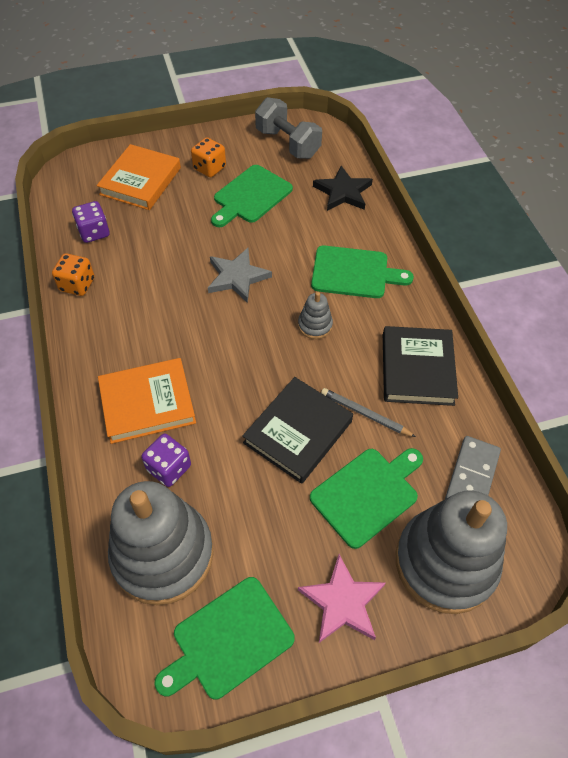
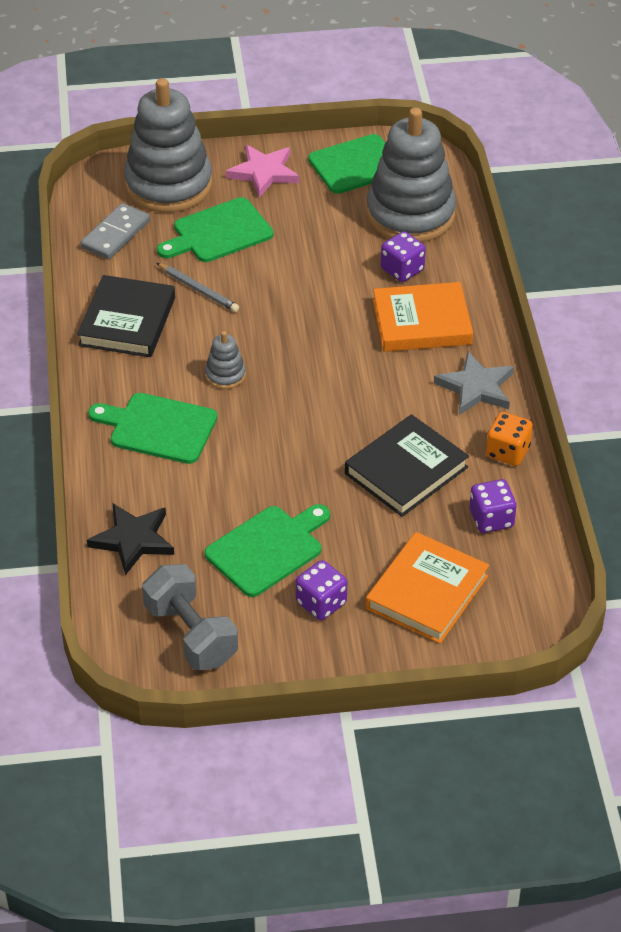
camera: 170 degrees left, 10 degrees down
(209, 168) = (321, 603): orange dice -> purple dice
(237, 277) = (306, 439): grey star -> grey star (476, 387)
(297, 432) = (271, 283): black book -> black book (406, 470)

